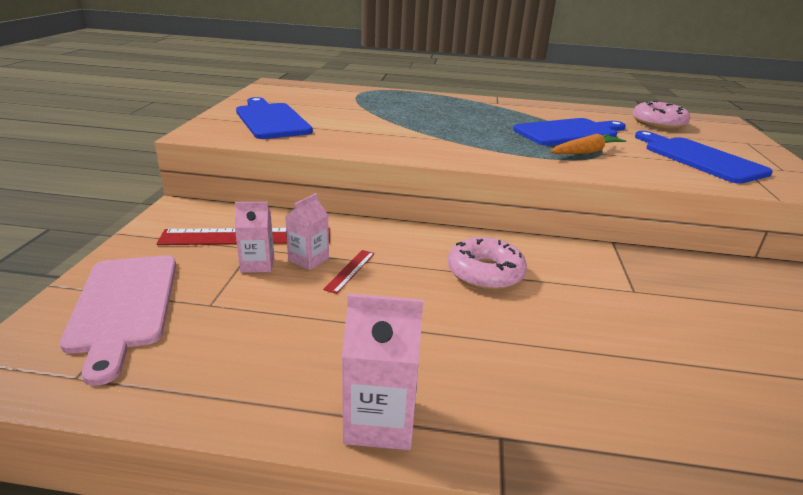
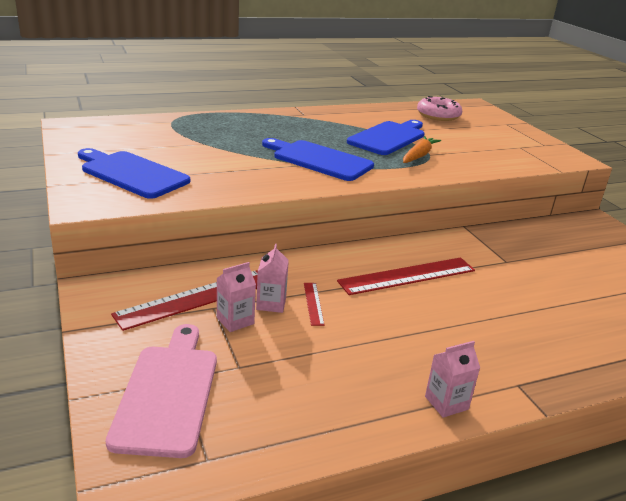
camera: 30 degrees left, 0 degrees up
(123, 306) = (168, 393): pink cutting board -> pink cutting board turned 135 degrees counterclockwise
(380, 421) = (446, 403): pink carton -> pink carton, size x0.66
(485, 273) = (407, 276): pink donut -> red ruler
(699, 158) = (492, 145): blue cutting board -> blue cutting board (319, 160)

